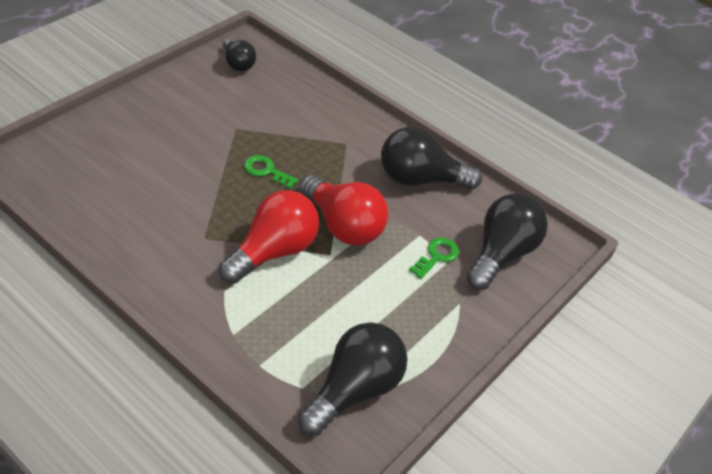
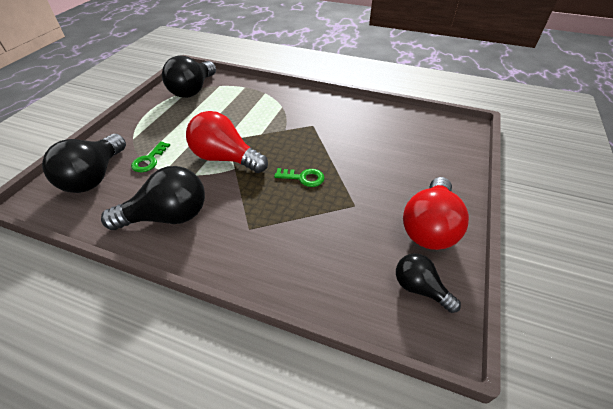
camera: 165 degrees right, 0 degrees up
(273, 251) = (266, 130): red light bulb -> red light bulb (429, 227)

